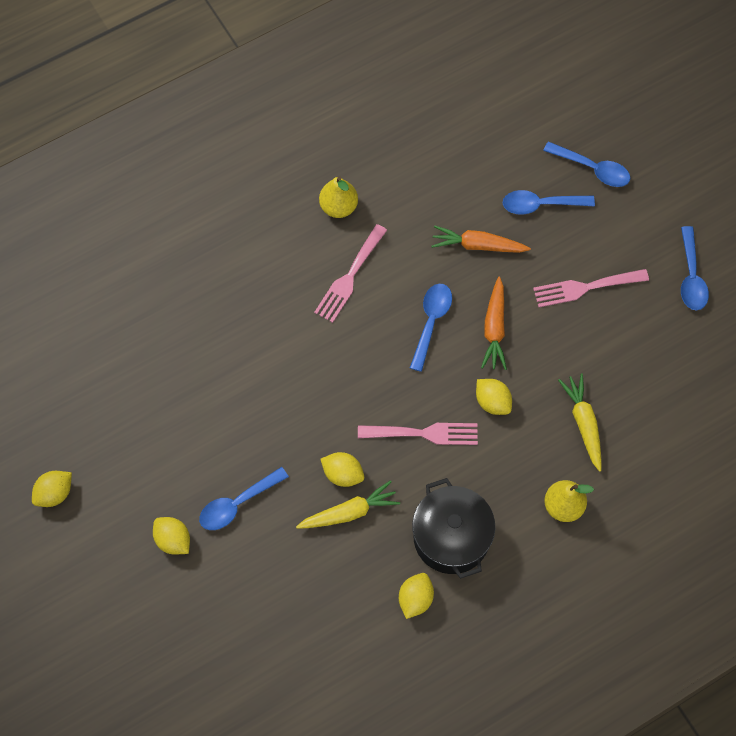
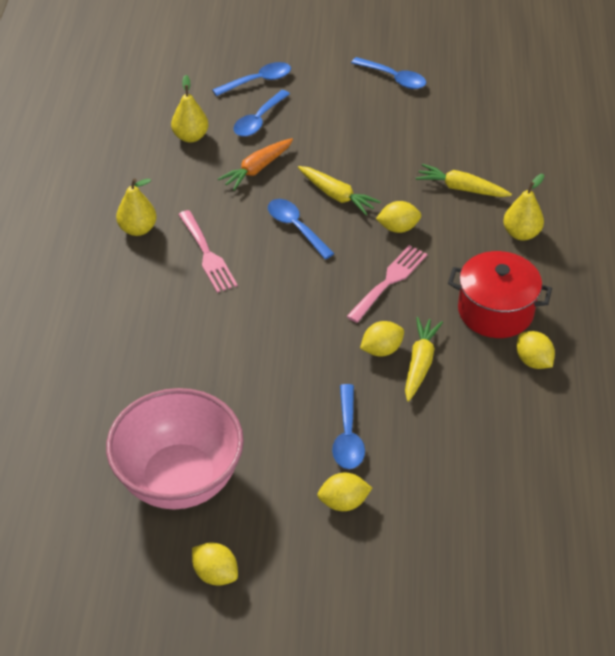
camera: 55 degrees left, 20 degrees down
(55, 493) = (215, 574): yellow lemon -> yellow lemon turned 45 degrees counterclockwise
(117, 413) = (179, 479): none -> pink bowl
(451, 537) = (495, 311): black pot -> red pot
(476, 167) = (190, 137): none -> yellow pear
(494, 328) = (336, 195): orange carrot -> yellow carrot
(585, 288) = (350, 132): pink fork -> none

